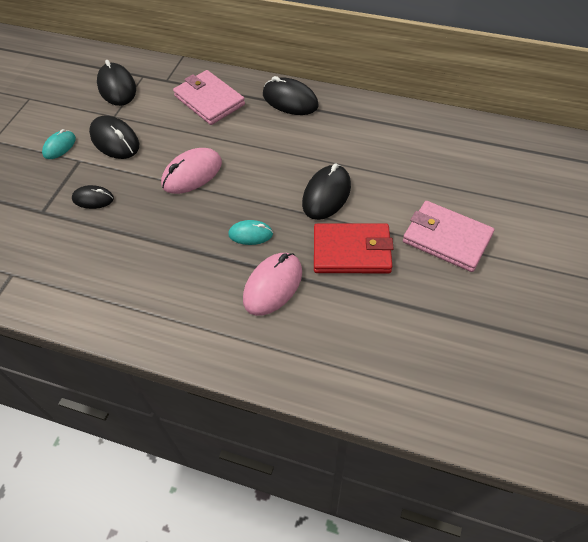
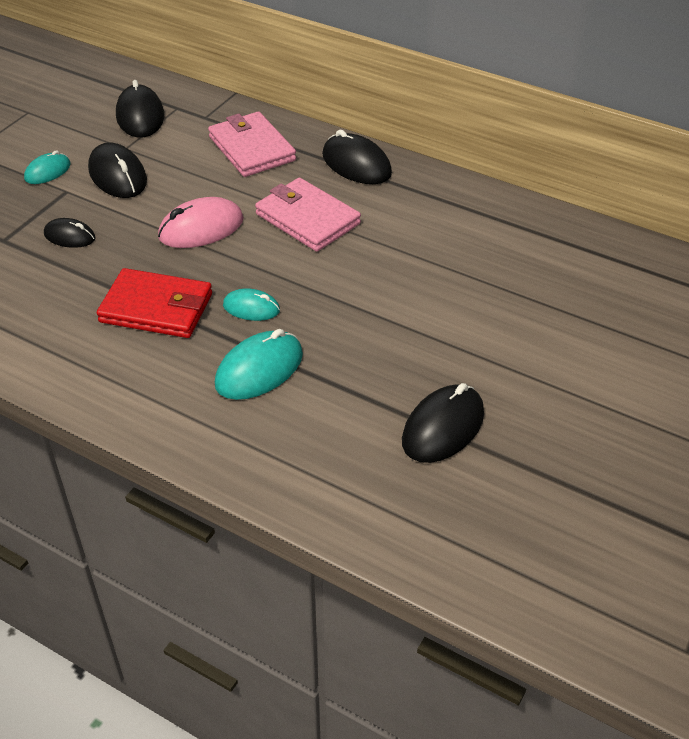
camera: 10 degrees right, 10 degrees down
(273, 286) = (259, 370): pink mouse -> turquoise mouse
(326, 195) = (364, 280): black mouse -> black mouse (443, 427)
(352, 251) = (374, 349): red wallet -> red wallet (156, 308)
(446, 238) = (504, 356): pink wallet -> pink wallet (307, 219)

